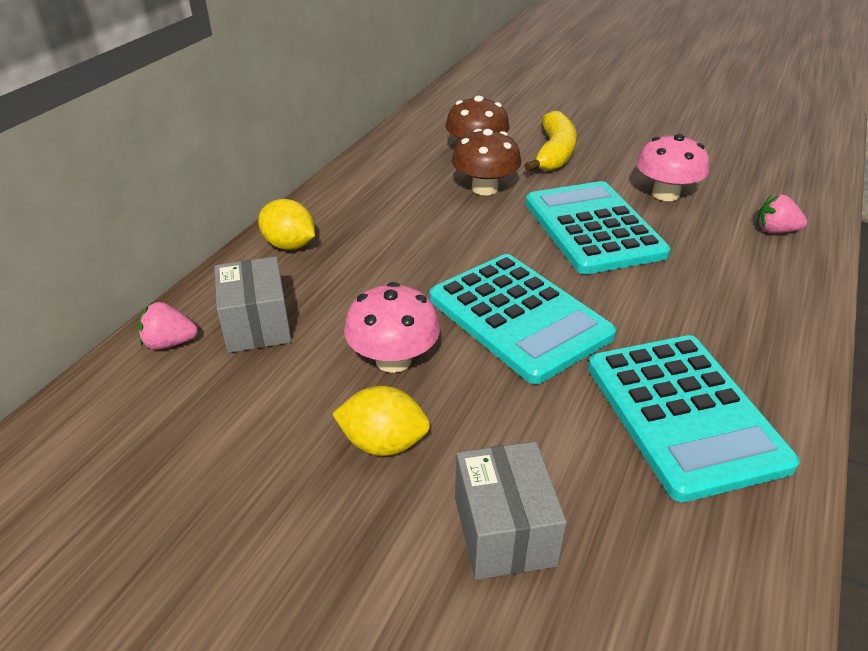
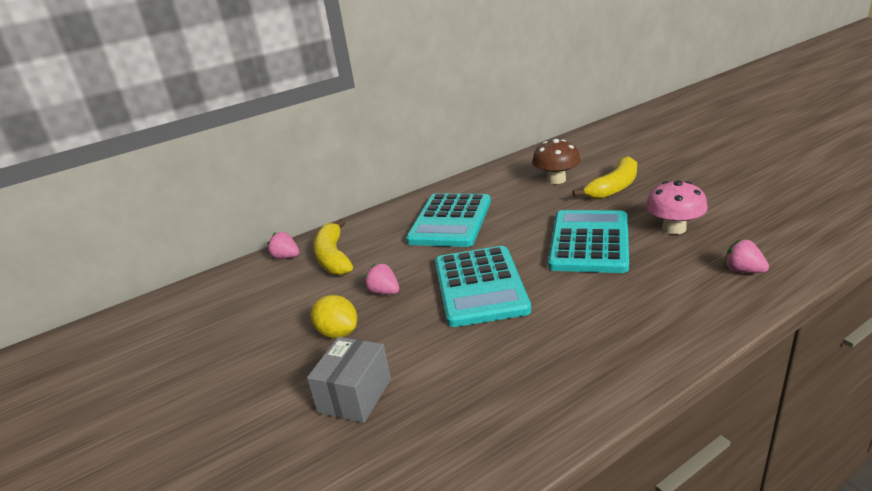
camera: 35 degrees right, 10 degrees down
(257, 325) = (333, 257): grey box -> yellow banana
(289, 245) = (388, 218): yellow lemon -> none
(393, 360) = (384, 292): pink mushroom -> pink strawberry
(484, 188) = (538, 204): brown mushroom -> none
(684, 414) = (527, 370): turquoise calculator -> turquoise calculator (450, 221)

